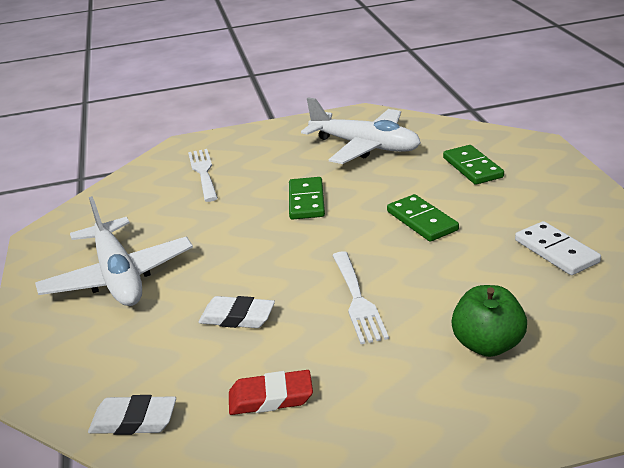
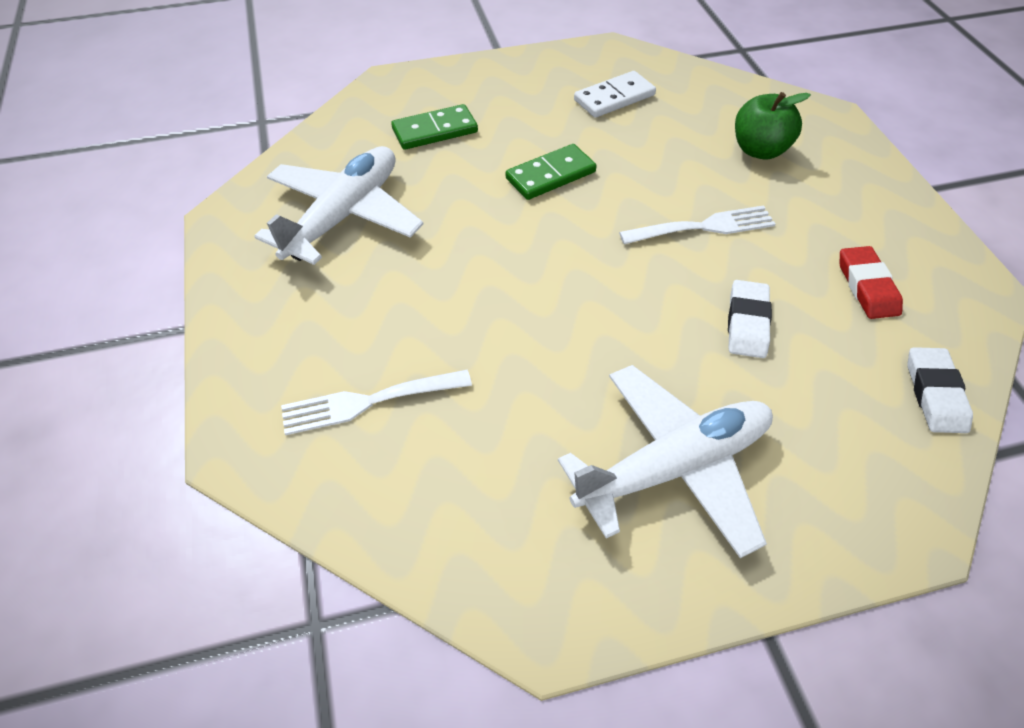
camera: 95 degrees left, 20 degrees up
(306, 201) = (488, 272): green domino -> none

